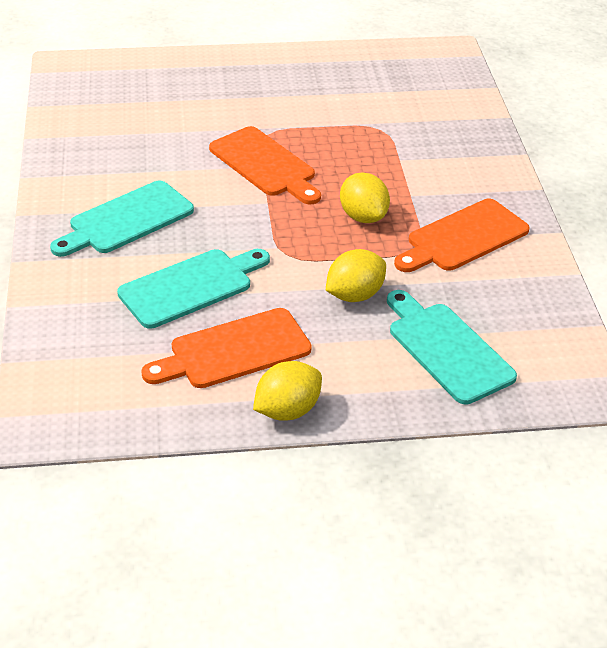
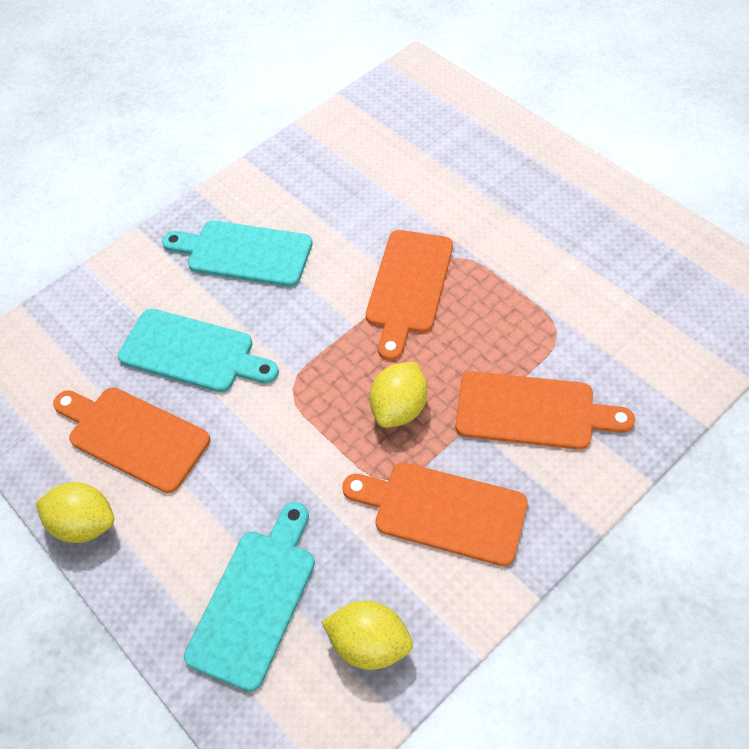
camera: 60 degrees right, 15 degrees up
(354, 295) = (276, 475): yellow lemon -> yellow lemon (370, 643)
(429, 168) = (532, 412): none -> orange cutting board

